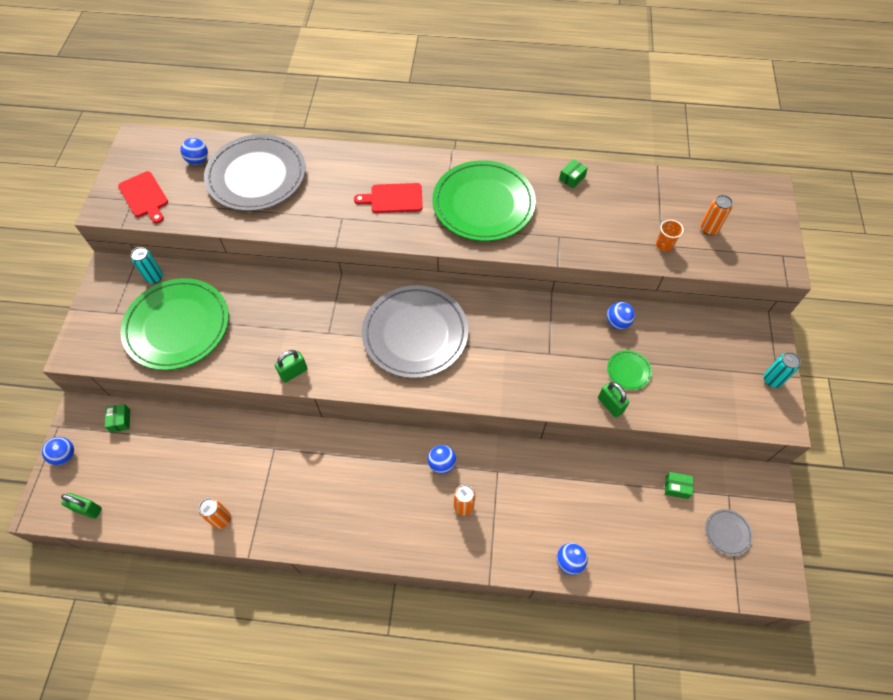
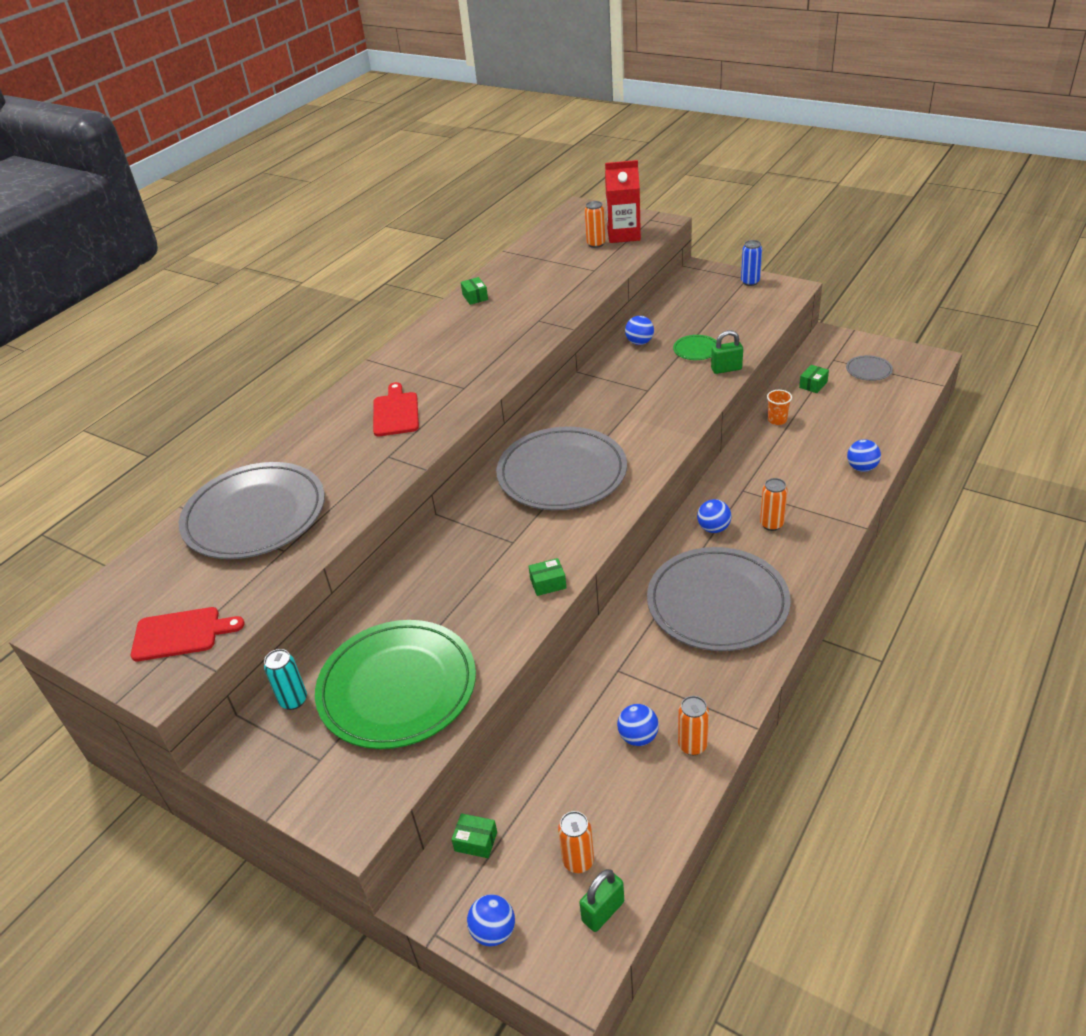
camera: 60 degrees left, 20 degrees down
(118, 482) = (578, 861): none -> orange can
(198, 160) = (171, 567): blue ball -> blue ball (638, 737)
(293, 372) = (548, 583): green padlock -> green box
(360, 493) = (717, 603): none -> grey plate
(393, 198) = (395, 412): red cutting board -> red cutting board turned 150 degrees clockwise
(483, 204) = (459, 355): green plate -> none
(664, 245) = (595, 269): orange cup -> orange cup (777, 420)
(739, 244) = (623, 235): none -> red carton
(772, 380) = (750, 282): turquoise can -> blue can

